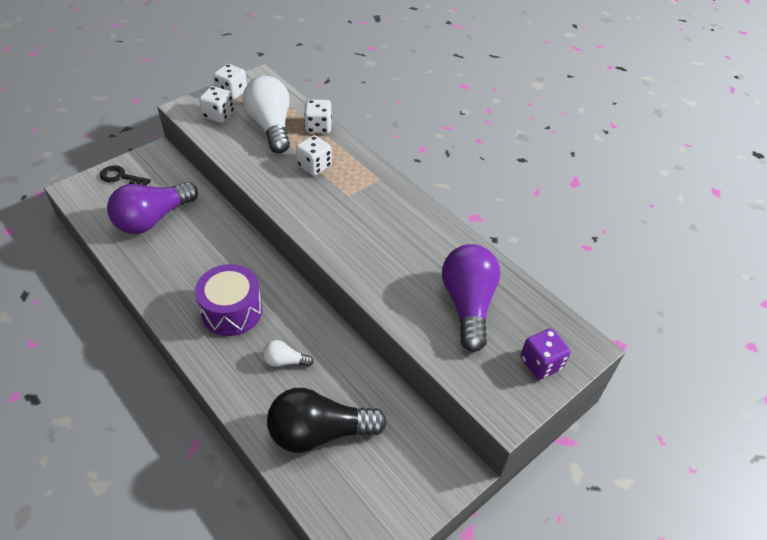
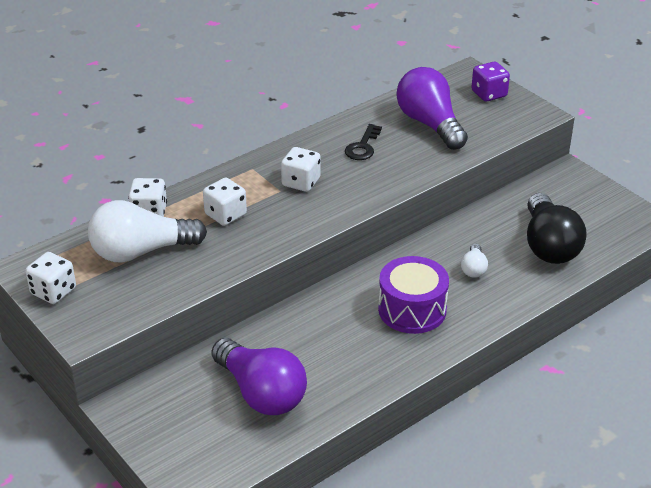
camera: 85 degrees left, 10 degrees down
(121, 177) = (170, 438): black key -> black key (363, 146)
(218, 115) = (107, 300): white dice -> white dice (301, 182)
(468, 305) = (430, 124): purple light bulb -> purple light bulb turned 60 degrees clockwise

